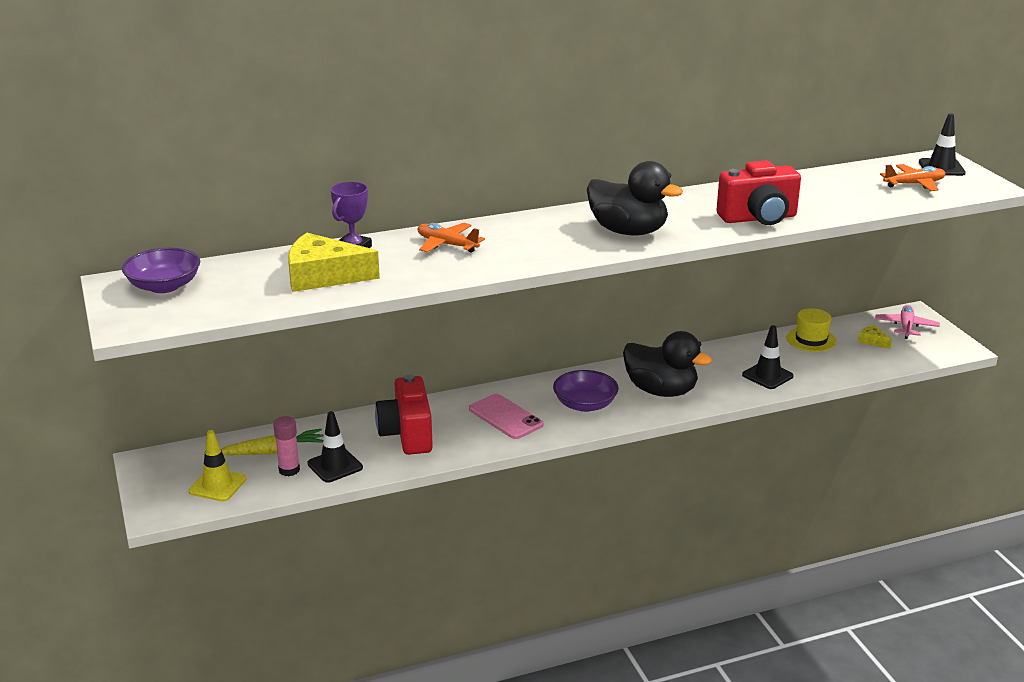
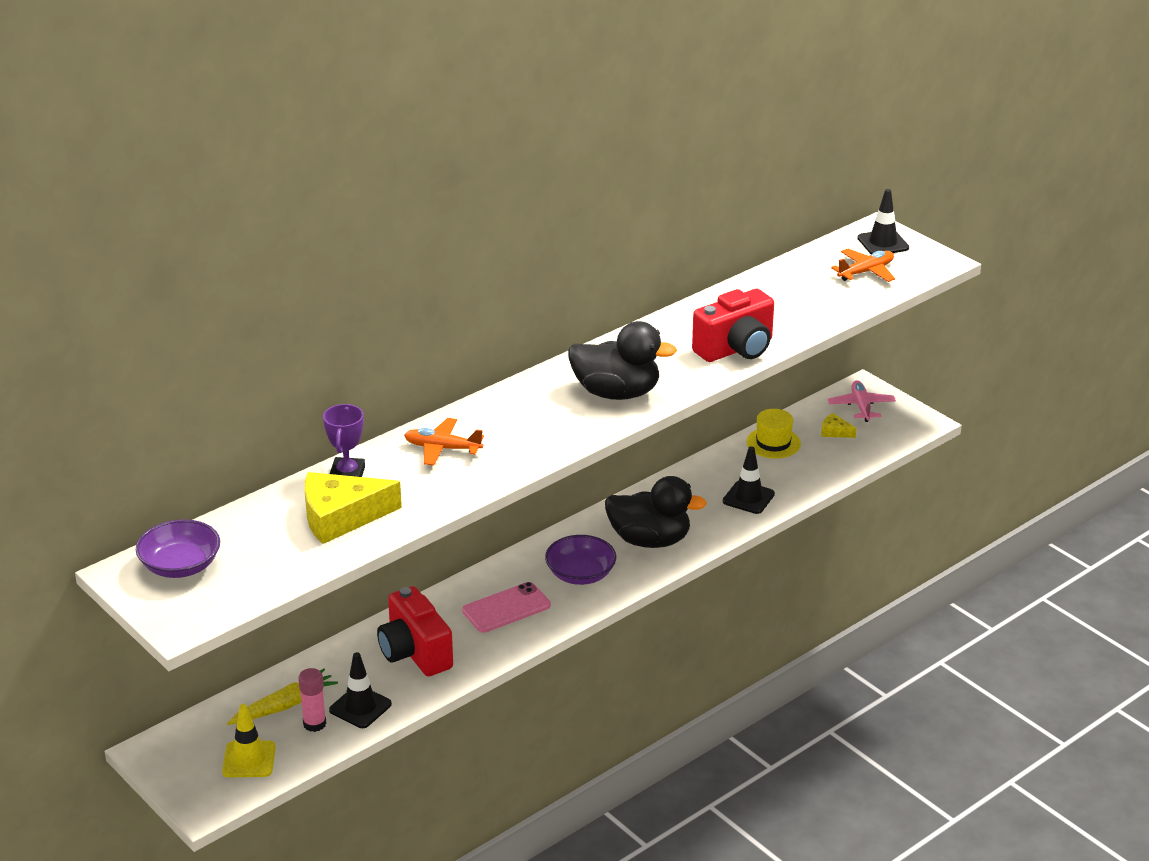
camera: 20 degrees left, 5 degrees up
(505, 417) = (506, 608): pink phone -> pink phone turned 60 degrees counterclockwise

